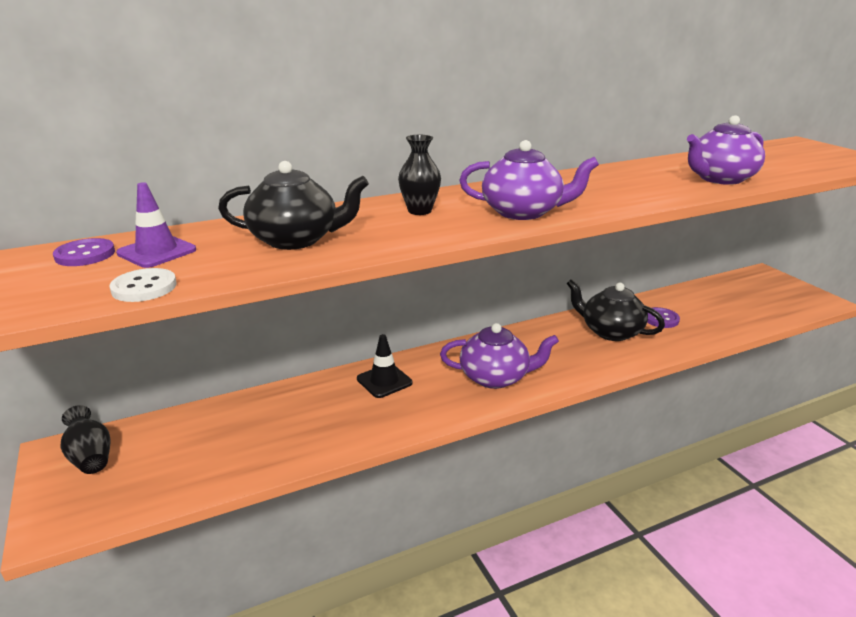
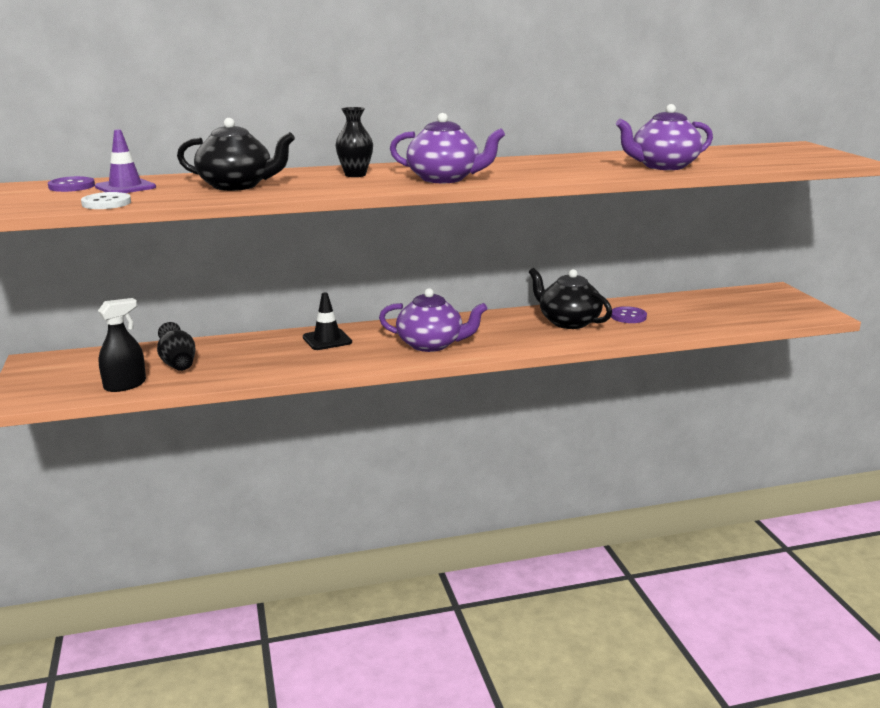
camera: 10 degrees right, 5 degrees down
(90, 457) = (61, 366): black vase -> black vase (178, 364)
(179, 482) = (125, 385): none -> black spray bottle

